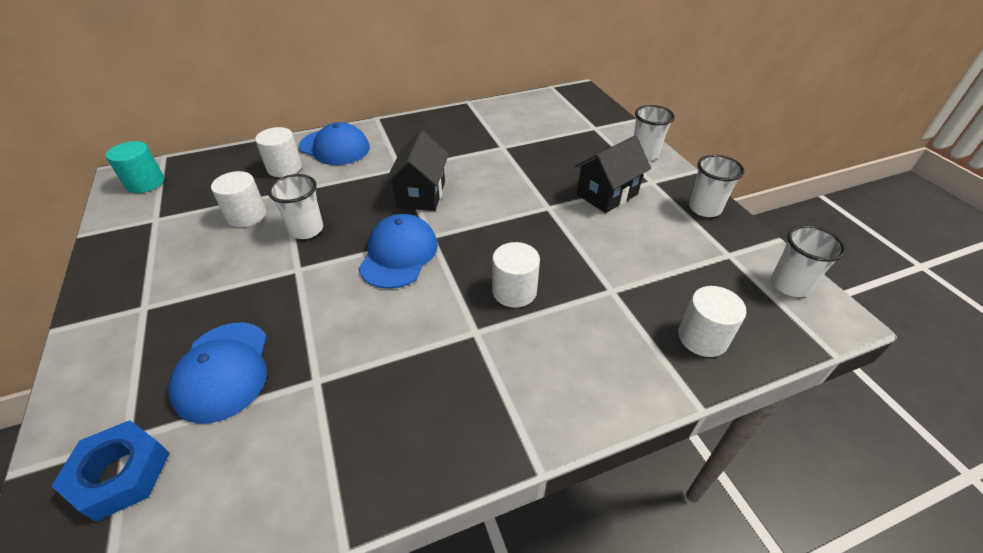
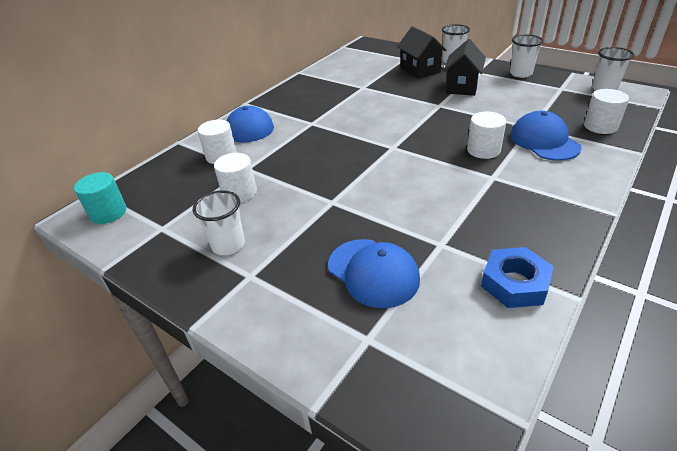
camera: 30 degrees left, 5 degrees down
(120, 474) = (396, 355): blue nut -> blue nut (514, 283)
(306, 230) = (301, 180): white cup -> white cup (228, 245)
(399, 254) = (387, 164): blue cap -> blue cap (544, 141)
(421, 194) = (350, 130): black house -> black house (420, 70)

